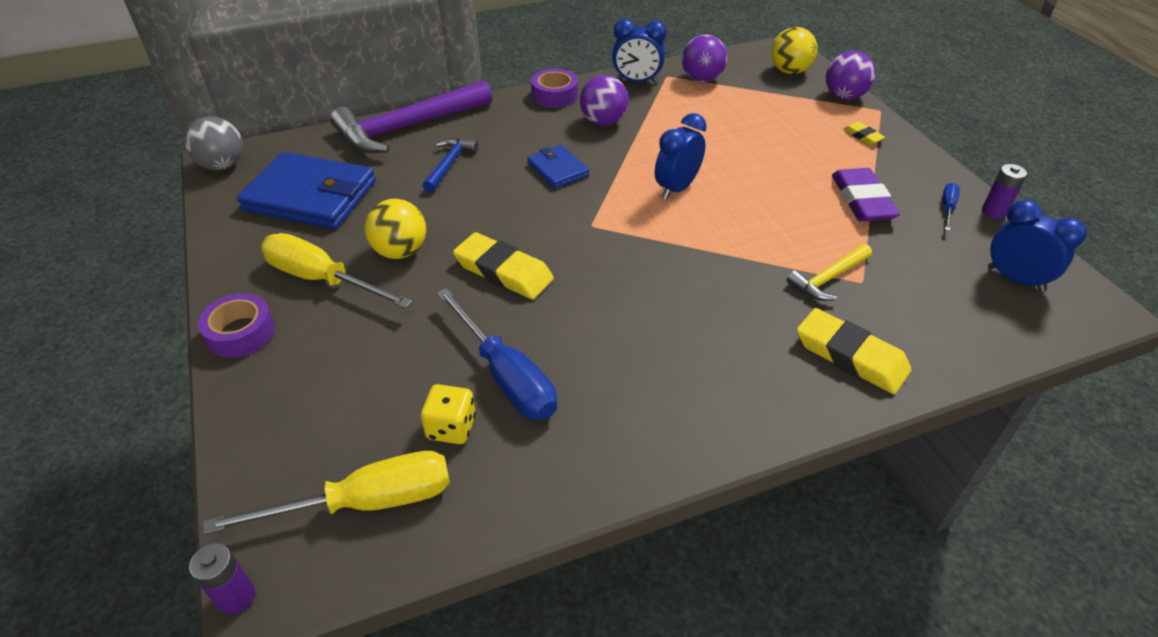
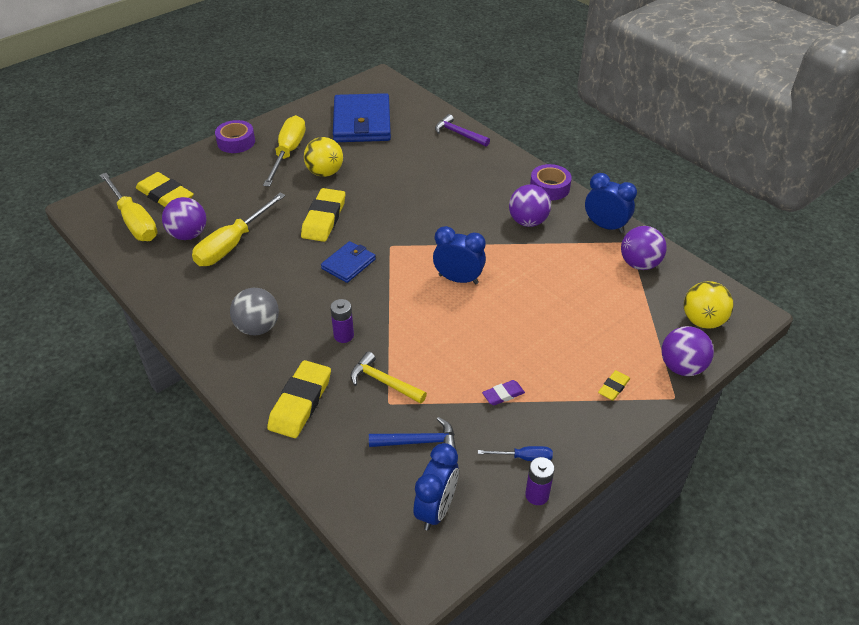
camera: 70 degrees right, 0 degrees up
(223, 165) = (375, 81): grey ball -> grey ball (257, 327)
(236, 597) = (78, 201): purple battery -> purple battery (343, 335)
(320, 447) = (165, 195): none -> yellow eraser
(407, 127) = (459, 134): purple hammer -> purple hammer, size x0.50
(449, 164) = (426, 164): blue hammer -> blue hammer (419, 442)
(451, 428) = (188, 235): yellow dice -> purple ball
(506, 376) = (232, 244): blue screwdriver -> yellow screwdriver
(557, 169) = (448, 214): blue wallet -> blue wallet (348, 264)
(637, 81) = (605, 226): blue clock -> blue clock turned 135 degrees clockwise
(862, 200) = (503, 394): purple eraser -> purple eraser, size x0.50

